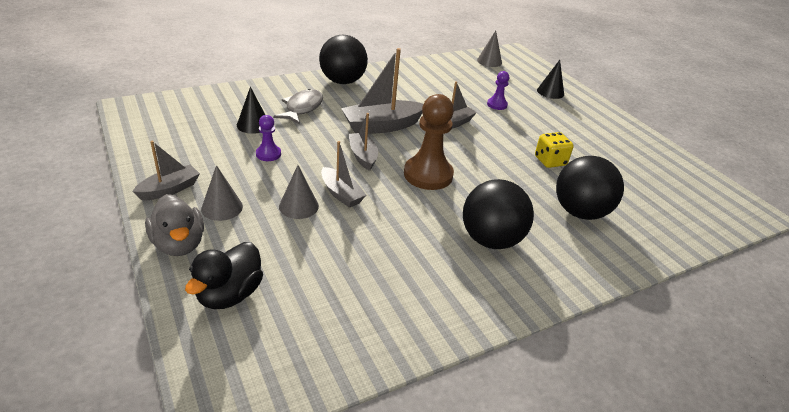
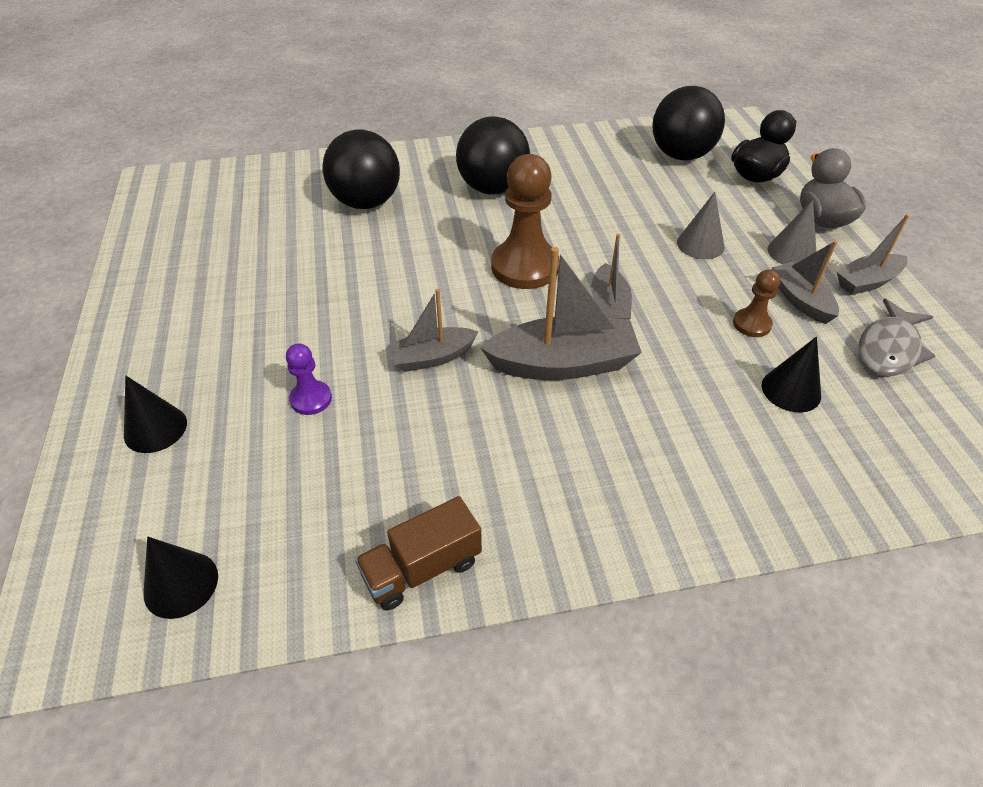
camera: 160 degrees left, 10 degrees up
(268, 154) = (751, 324): purple pawn -> brown pawn
(302, 108) = (706, 427): grey fish -> grey fish (889, 349)
(341, 194) = (647, 253): grey boat -> grey boat (800, 300)
(342, 81) = (616, 517): black ball -> black ball (681, 155)
(411, 67) = (422, 568): none -> brown truck
(489, 61) = (181, 584): grey cone -> black cone
(550, 161) = (333, 269): yellow dice -> none

